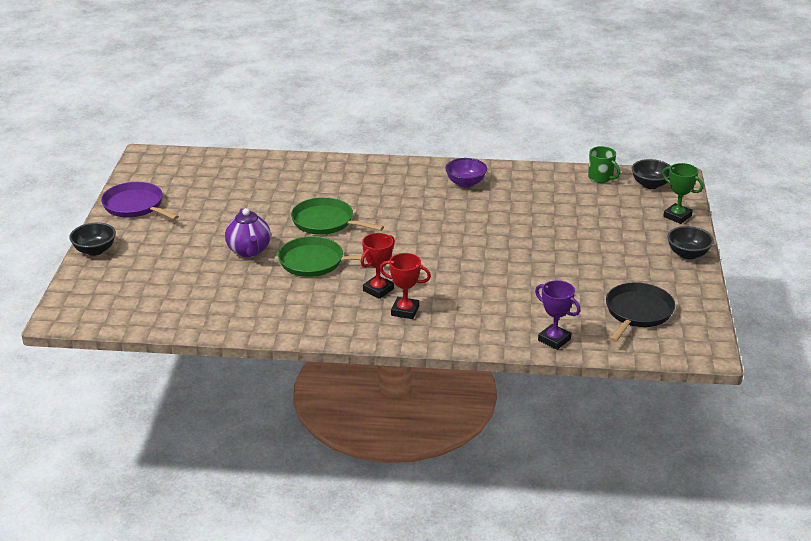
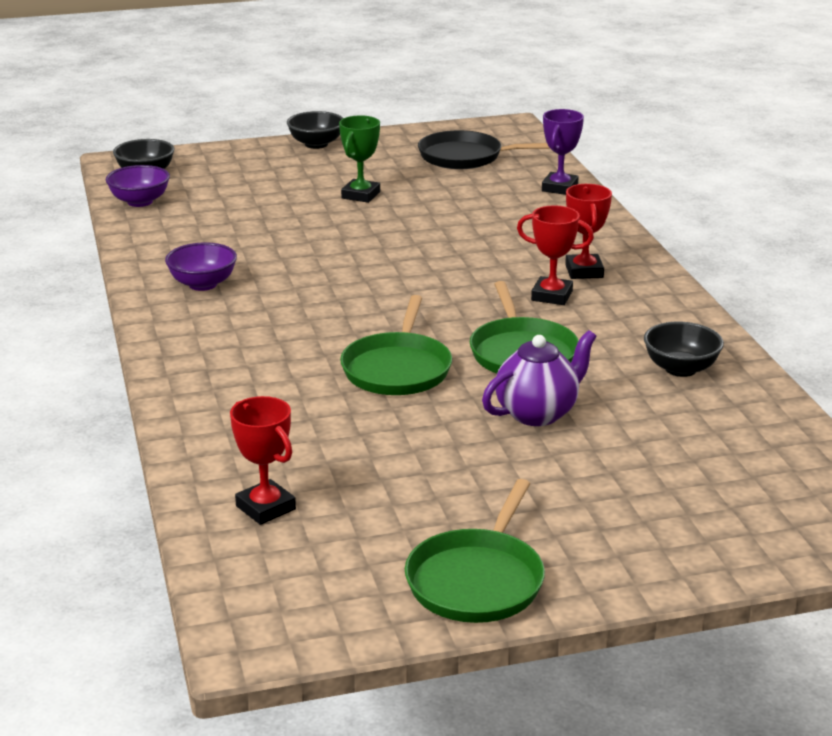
camera: 110 degrees left, 5 degrees down
(95, 250) = (670, 573): black bowl -> black bowl (680, 369)
(135, 206) = (477, 580): purple pan -> green pan
(230, 170) = (265, 508): none -> red trophy
(601, 178) = (140, 202): green mug -> purple bowl
(677, 216) = (226, 155): green trophy -> green trophy (361, 195)

